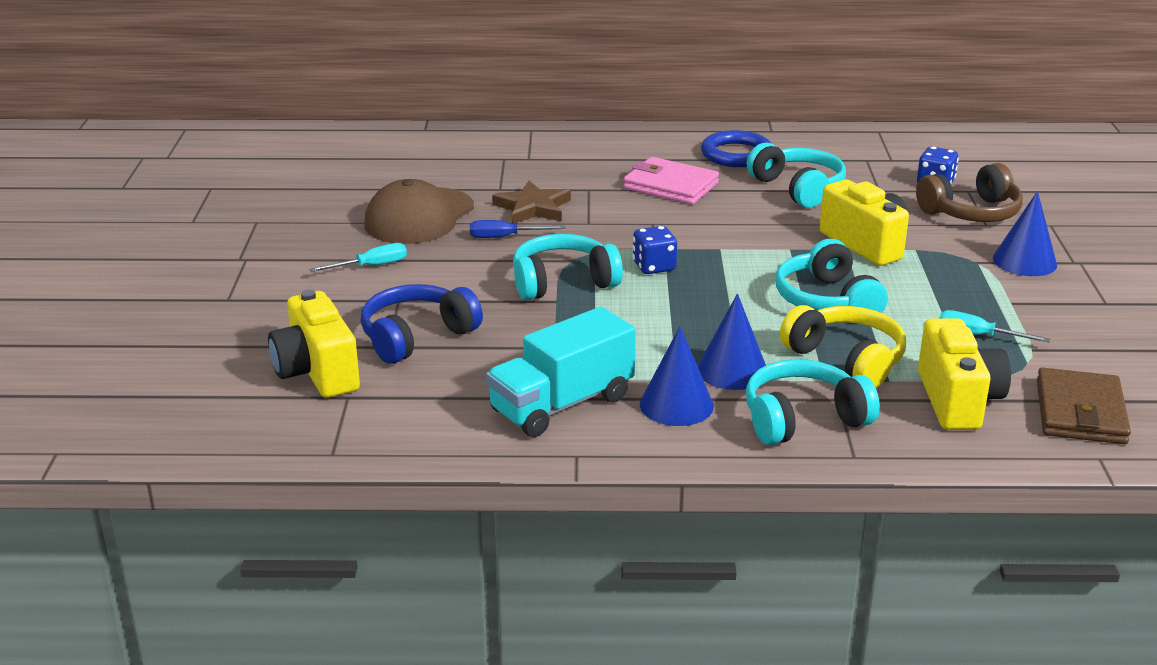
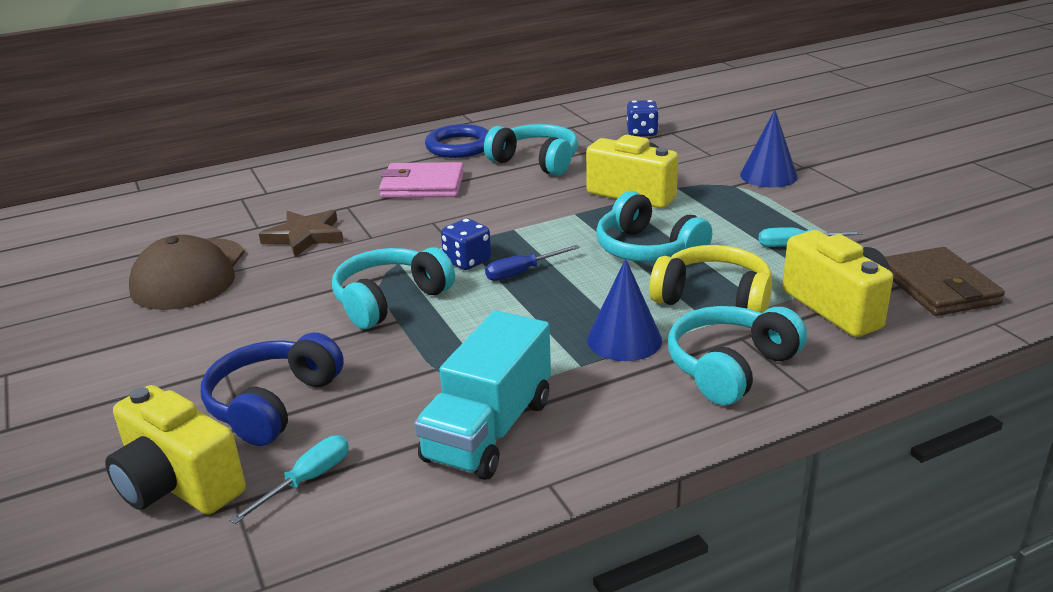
camera: 25 degrees left, 0 degrees up
(371, 266) = (167, 340): turquoise screwdriver -> turquoise screwdriver (307, 480)
(505, 237) = (296, 271): blue screwdriver -> blue screwdriver (522, 272)
(676, 405) = (603, 392): blue cone -> none
(971, 212) = (691, 148): brown headphones -> none

